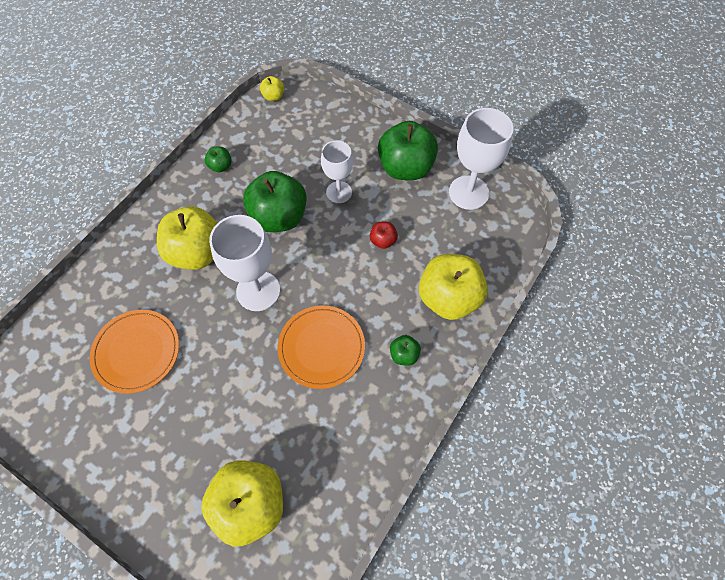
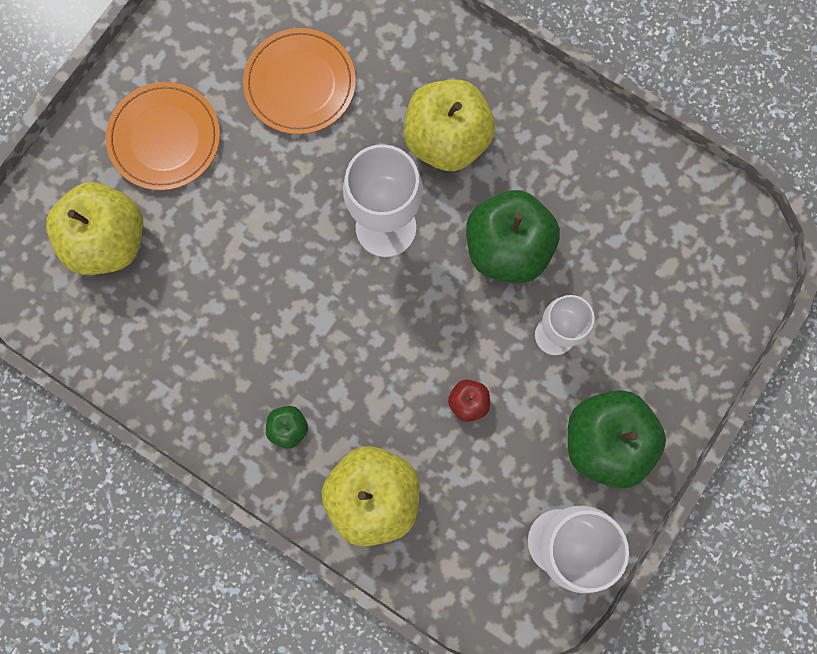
camera: 90 degrees right, 15 degrees up
(220, 166) = (597, 155): green apple -> none
(273, 96) = (744, 224): yellow apple -> none
(321, 347) = (301, 317): orange plate -> orange plate (164, 138)

